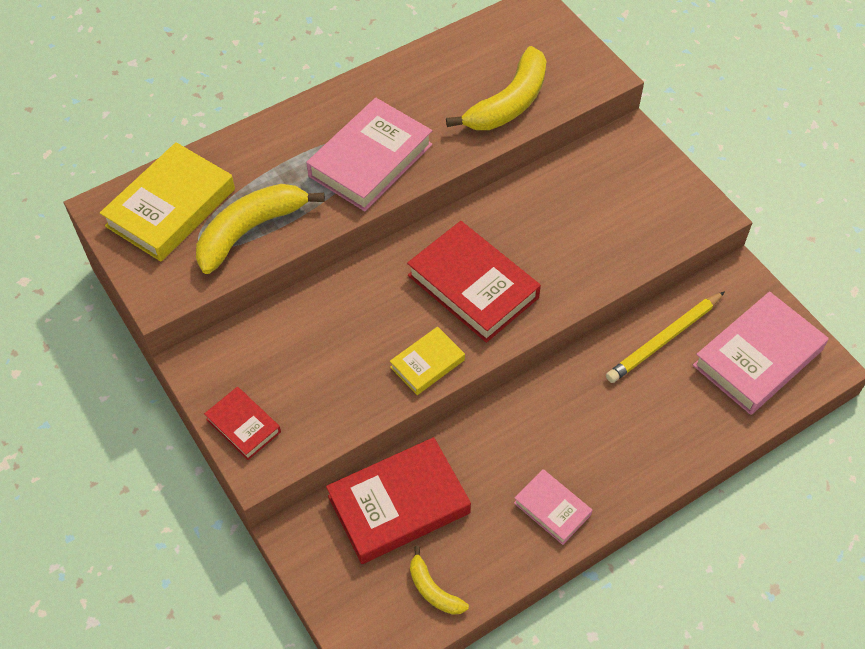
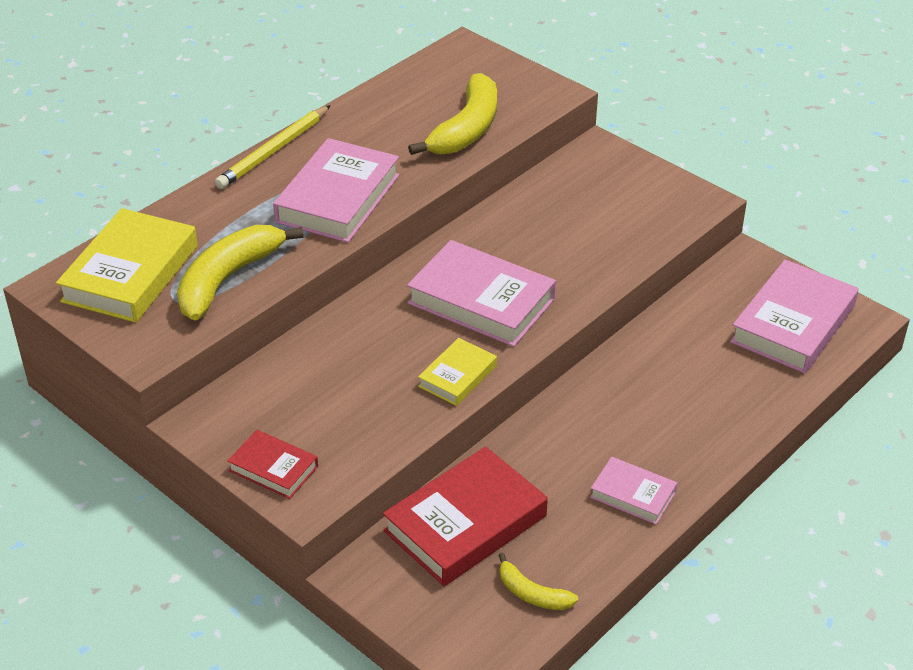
camera: 15 degrees left, 15 degrees down
(473, 286) = (481, 301): red book -> pink book
(664, 340) = (692, 325): yellow pencil -> yellow pencil (273, 151)

